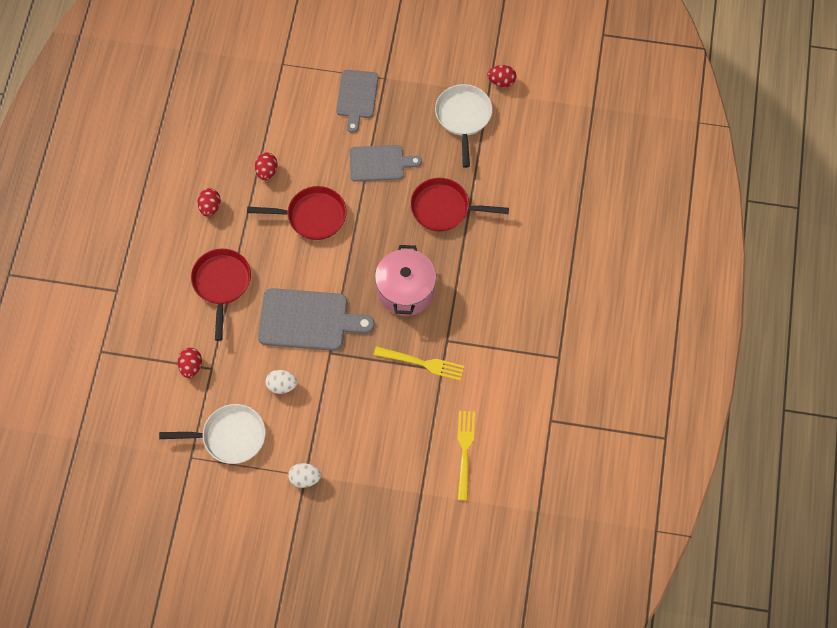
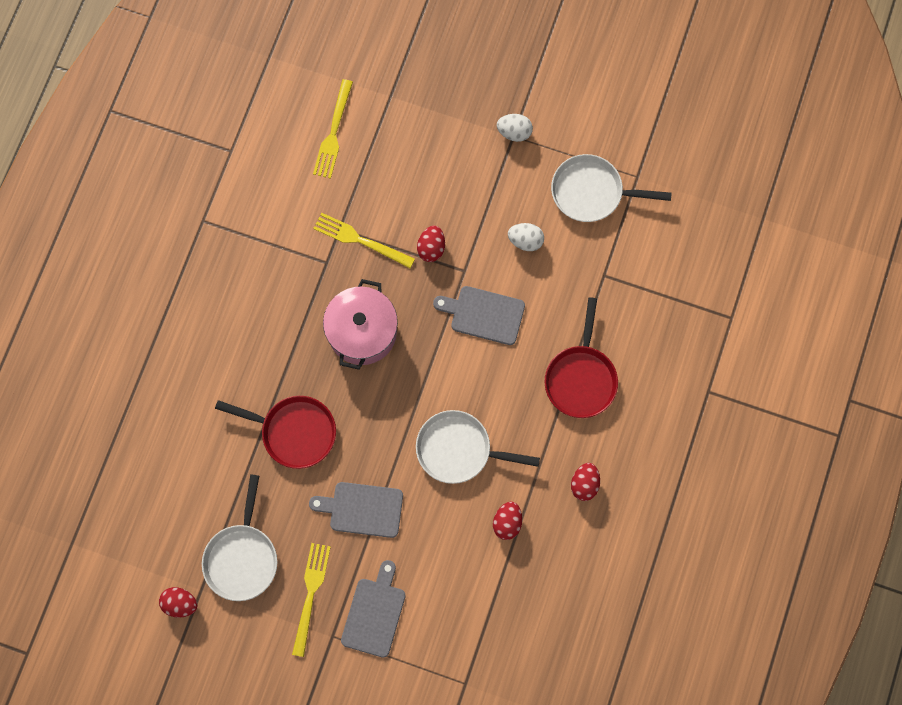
camera: 170 degrees left, 10 degrees up
(191, 367) = (627, 281): red egg -> red egg (431, 248)
(308, 320) = (484, 314): grey cutting board -> grey cutting board, size x0.66
(312, 216) = (458, 449): red pan -> white pan
(407, 102) = (310, 594): none -> yellow fork

